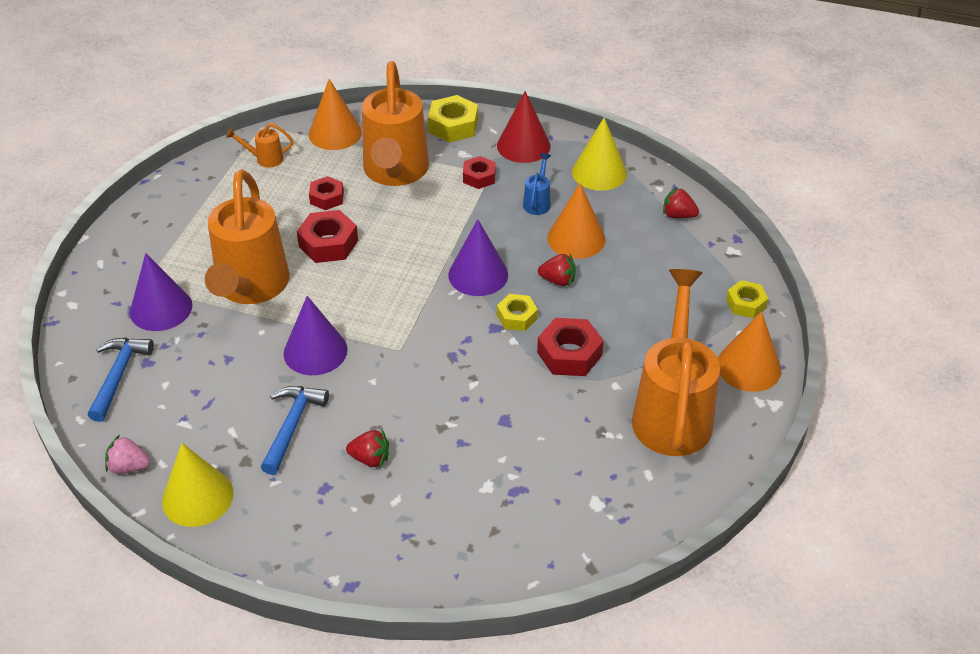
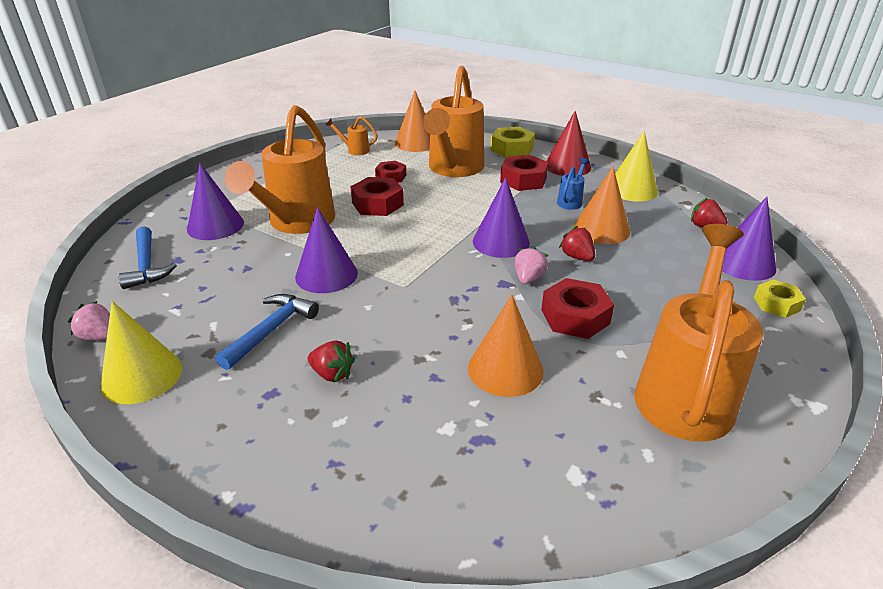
camera: 15 degrees right, 10 degrees down
(118, 376) = (147, 265): blue hammer -> blue hammer turned 135 degrees clockwise
(479, 177) = (523, 180): red nut -> red nut, size x1.54
(517, 317) = (528, 278): yellow nut -> pink strawberry
(558, 280) = (577, 257): red strawberry -> red strawberry turned 150 degrees counterclockwise
(716, 259) = (743, 263): none -> purple cone
(748, 367) = (781, 362): orange cone -> orange cone (505, 369)

